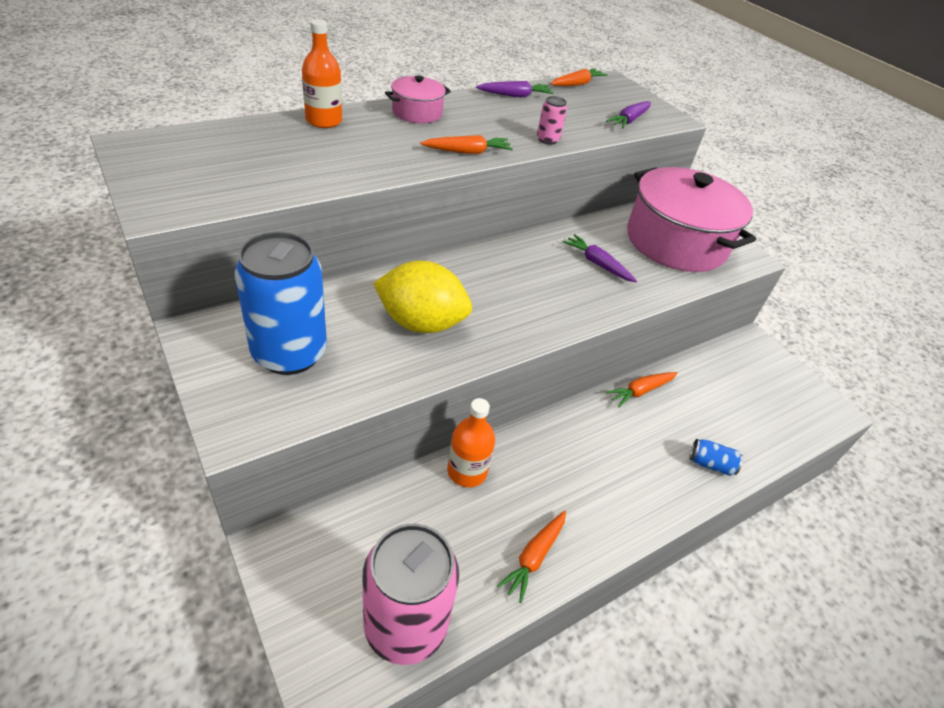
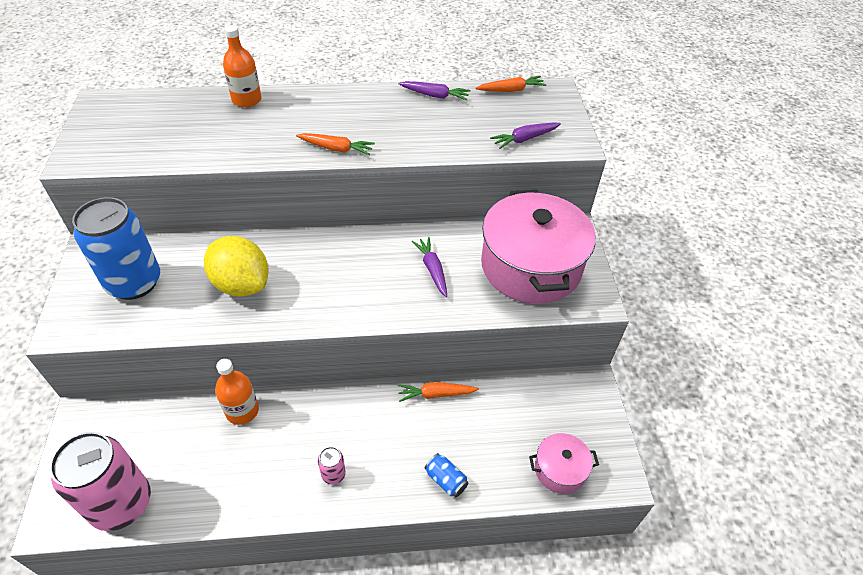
camera: 30 degrees right, 5 degrees up
(417, 112) = (329, 102): pink pot -> pink pot (560, 469)
(534, 557) = (241, 494): orange carrot -> none
(547, 140) = (420, 148): pink can -> pink can (333, 474)

